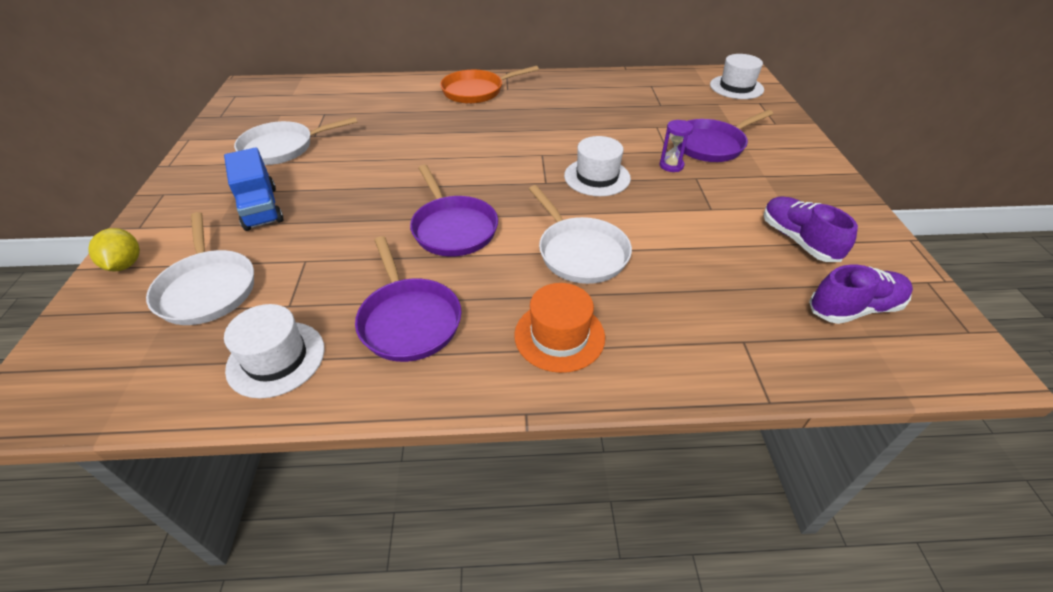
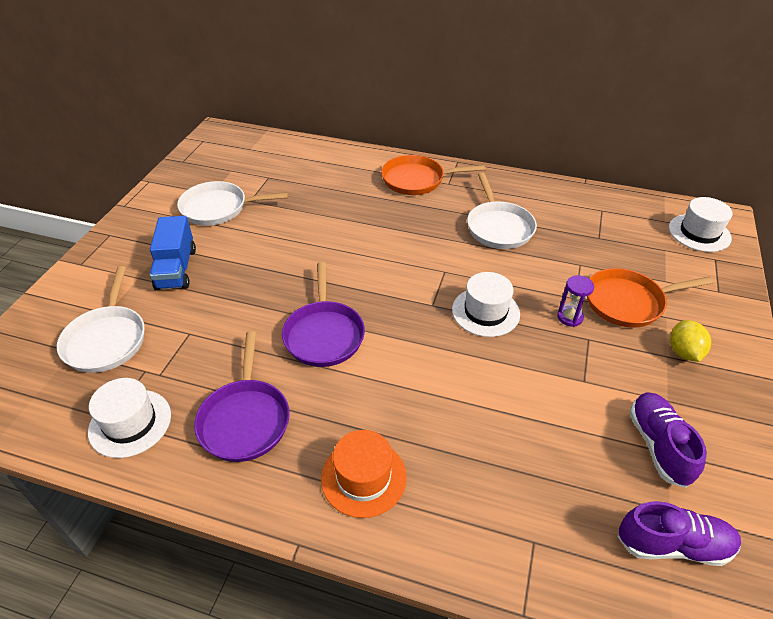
camera: 20 degrees right, 0 degrees up
(125, 264) = (58, 298): yellow lemon -> yellow lemon (684, 352)
(580, 252) = (426, 394): white pan -> white pan (498, 227)
(711, 145) = (628, 302): purple pan -> orange pan

